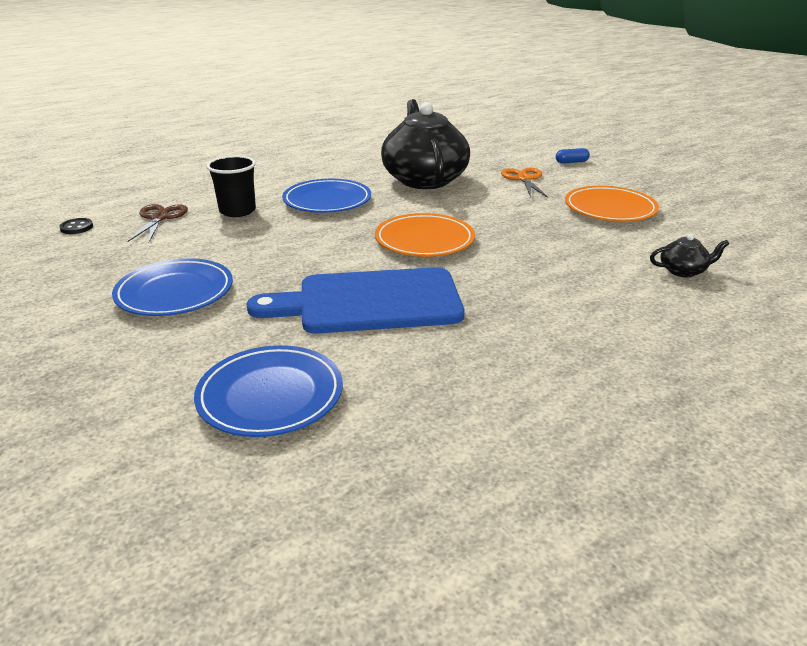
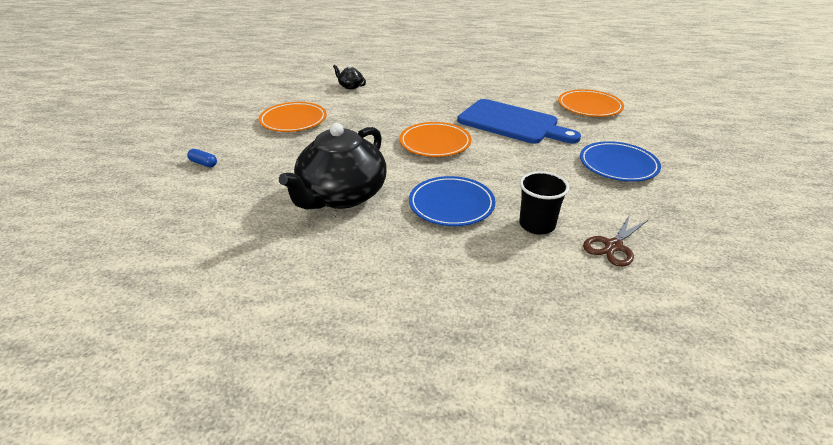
camera: 140 degrees left, 5 degrees up
(76, 227) = (699, 266): black button -> none
(270, 396) = (589, 107): blue plate -> orange plate
(524, 179) = (276, 162): orange scissors -> none

